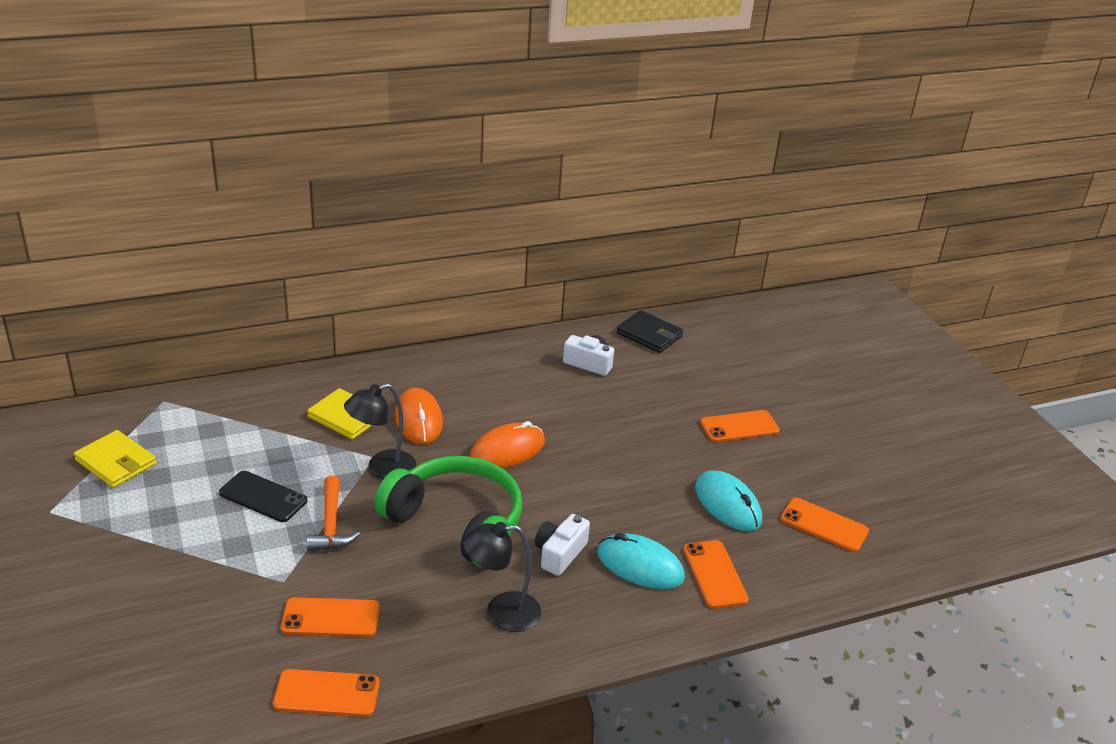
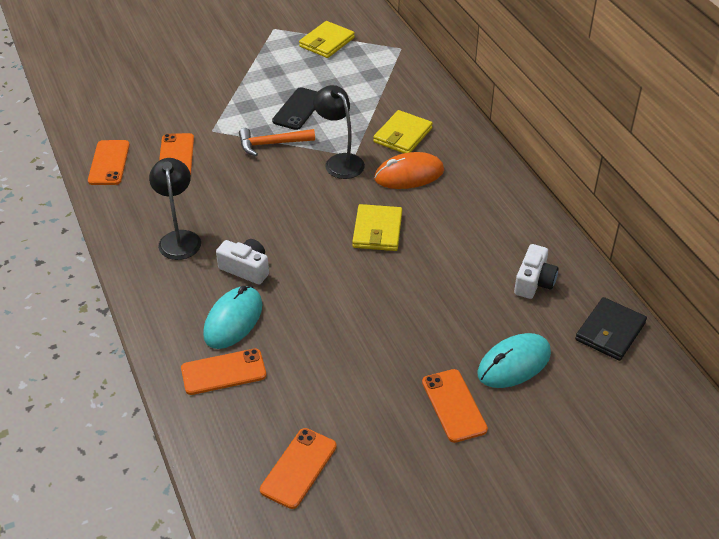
camera: 90 degrees right, 10 degrees up
(456, 522) = (279, 207): green headphones -> none
(507, 450) = (377, 230): orange mouse -> yellow wallet
(727, 504) = (322, 387): turquoise mouse -> turquoise mouse (514, 364)

